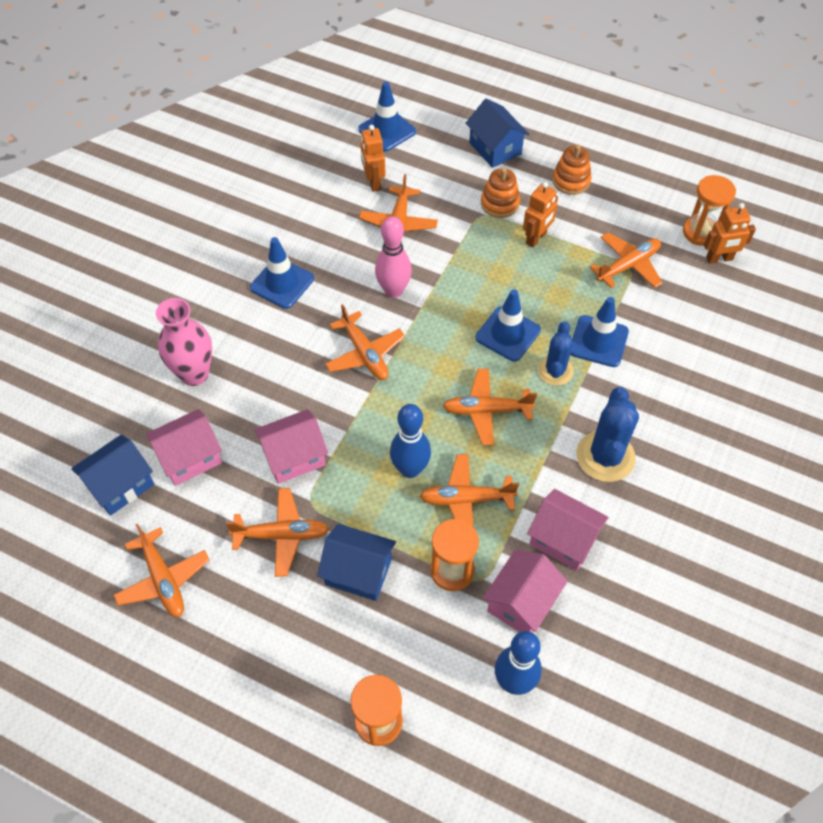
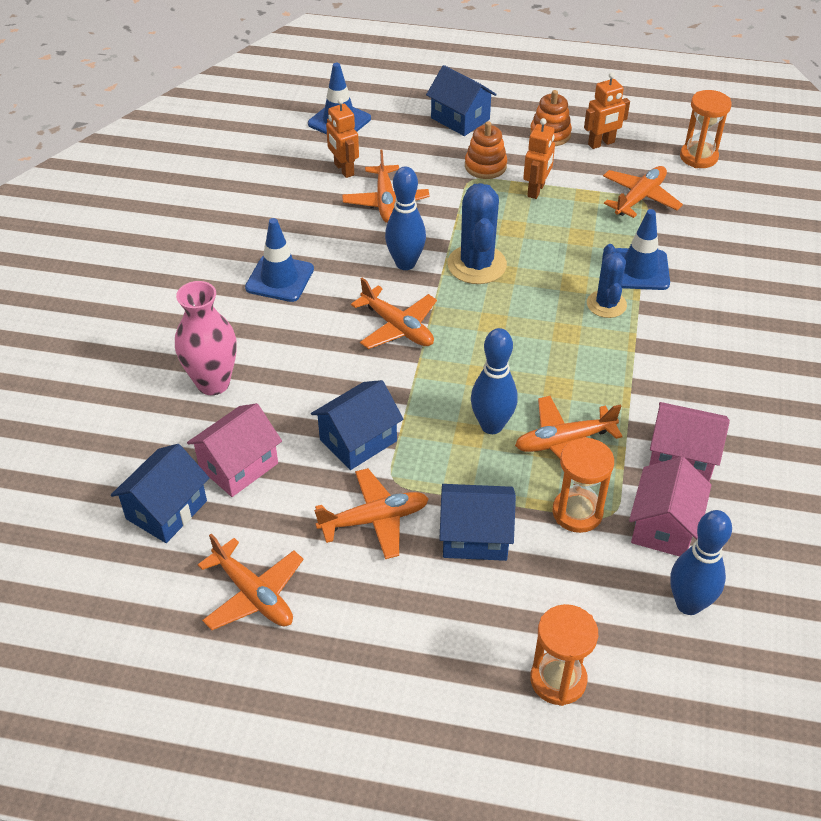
camera: 15 degrees left, 10 degrees down
(294, 457) = (358, 440): pink house -> blue house
(393, 291) = (405, 263): pink bowling pin -> blue bowling pin
(486, 411) = (550, 354): orange plane -> none
(508, 334) = (543, 280): blue traffic cone -> none
(605, 456) = (691, 371): blue cactus -> blue cactus (476, 265)
(719, 259) = (727, 176): orange robot -> orange robot (601, 143)

